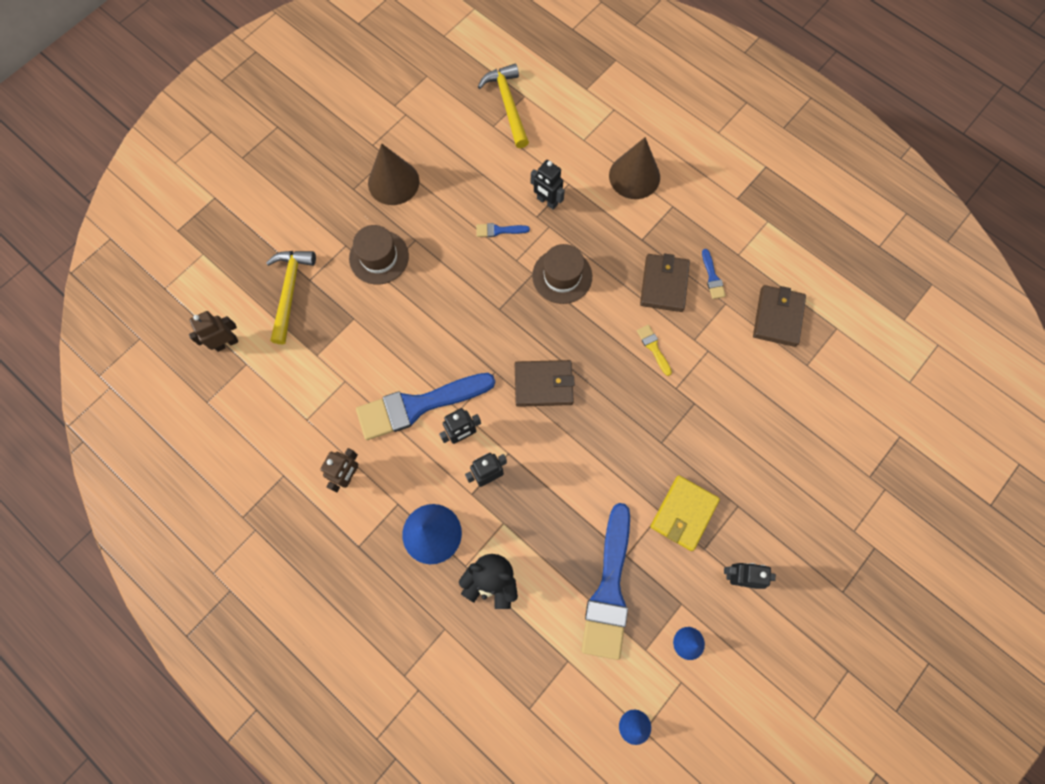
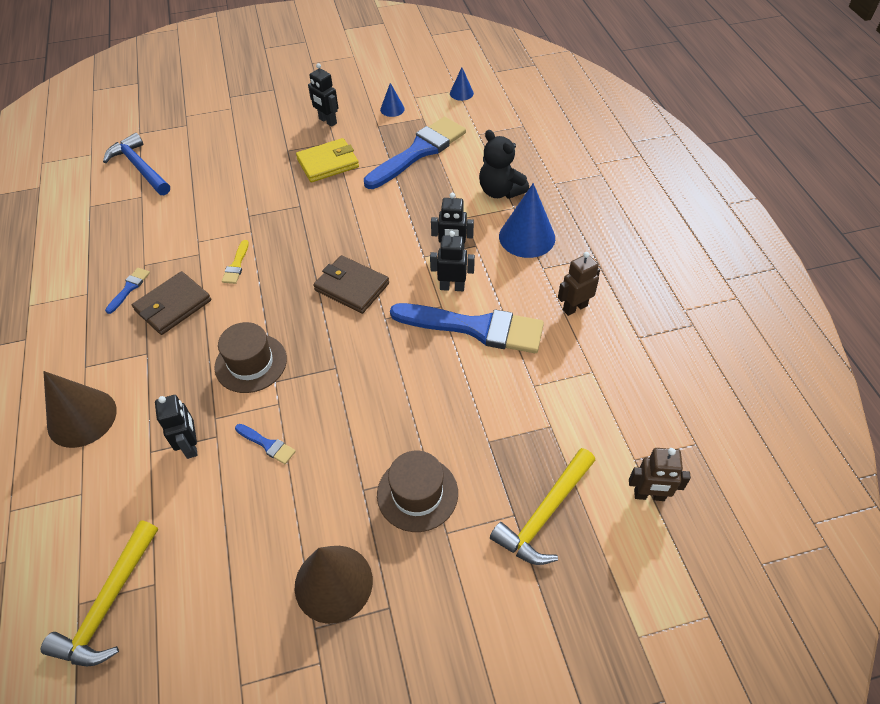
camera: 145 degrees left, 20 degrees down
(777, 317) = (119, 234): brown wallet -> none
(847, 395) = (140, 167): none -> blue hammer

